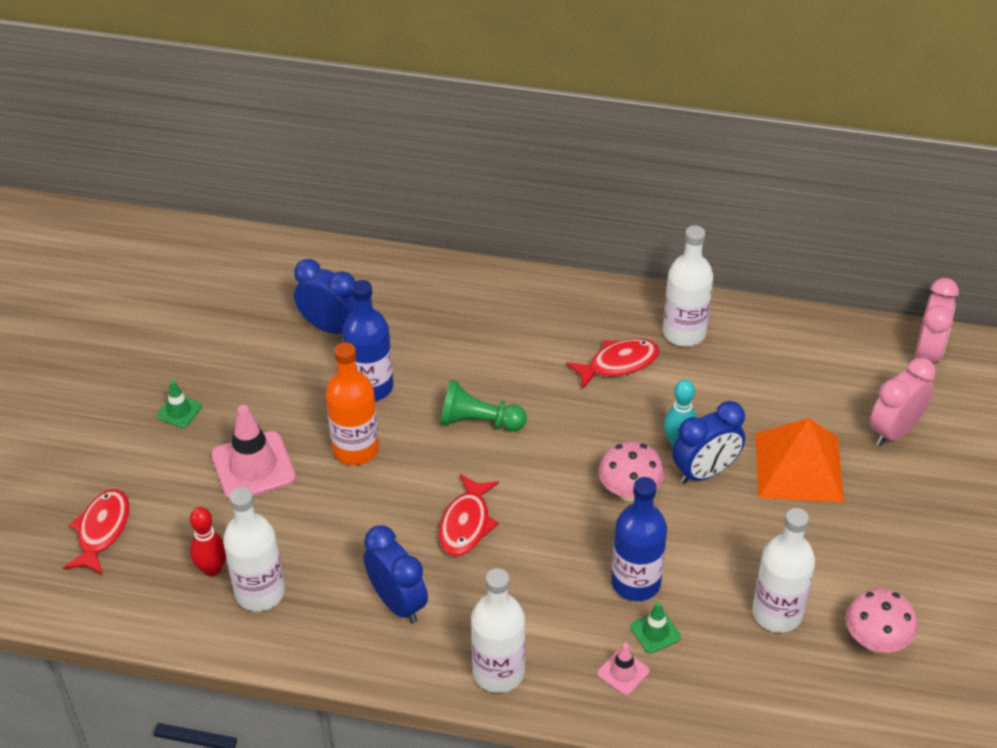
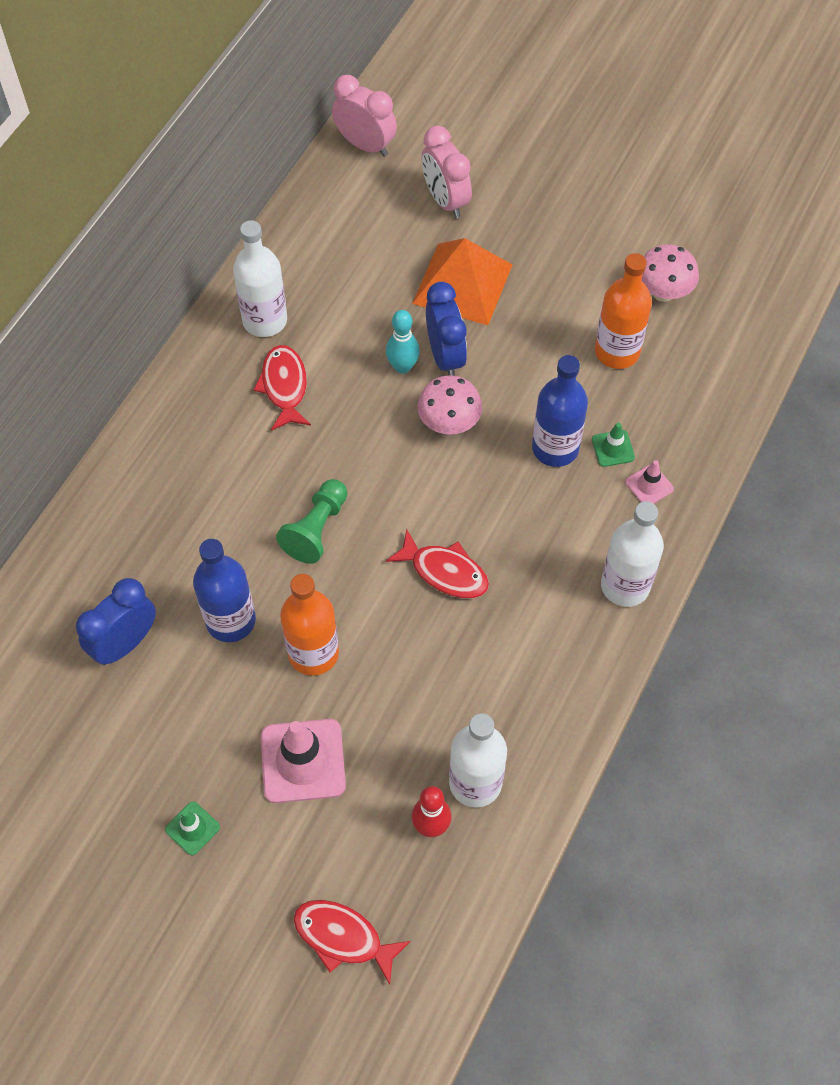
camera: 75 degrees left, 15 degrees up
(398, 603) = (523, 655): blue clock -> none
(777, 613) = (617, 351): white bottle -> orange bottle

